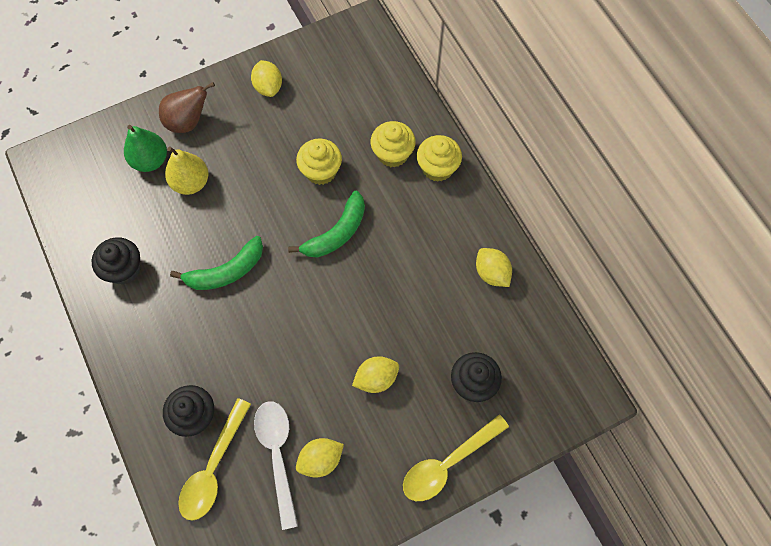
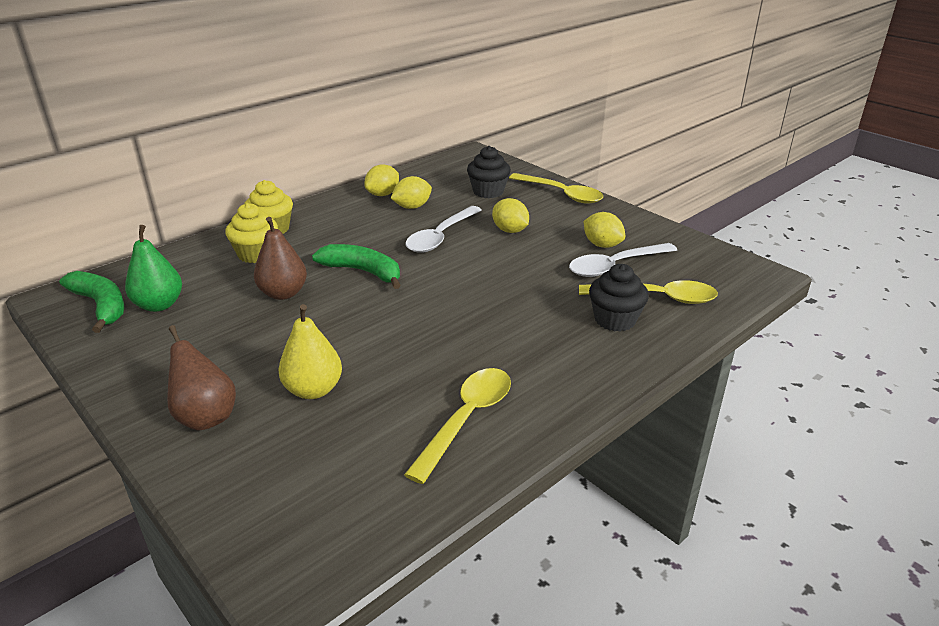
camera: 105 degrees left, 35 degrees down
(124, 269) = (466, 419): black cupcake -> yellow spoon
(150, 160) = (279, 440): green pear -> green pear (159, 305)
(226, 271) = (436, 334): green banana -> green banana (101, 306)
(268, 87) = (148, 354): yellow lemon -> yellow lemon (412, 207)
(321, 171) = (283, 293): yellow cupcake -> brown pear
(382, 310) = (441, 236): none -> white spoon

